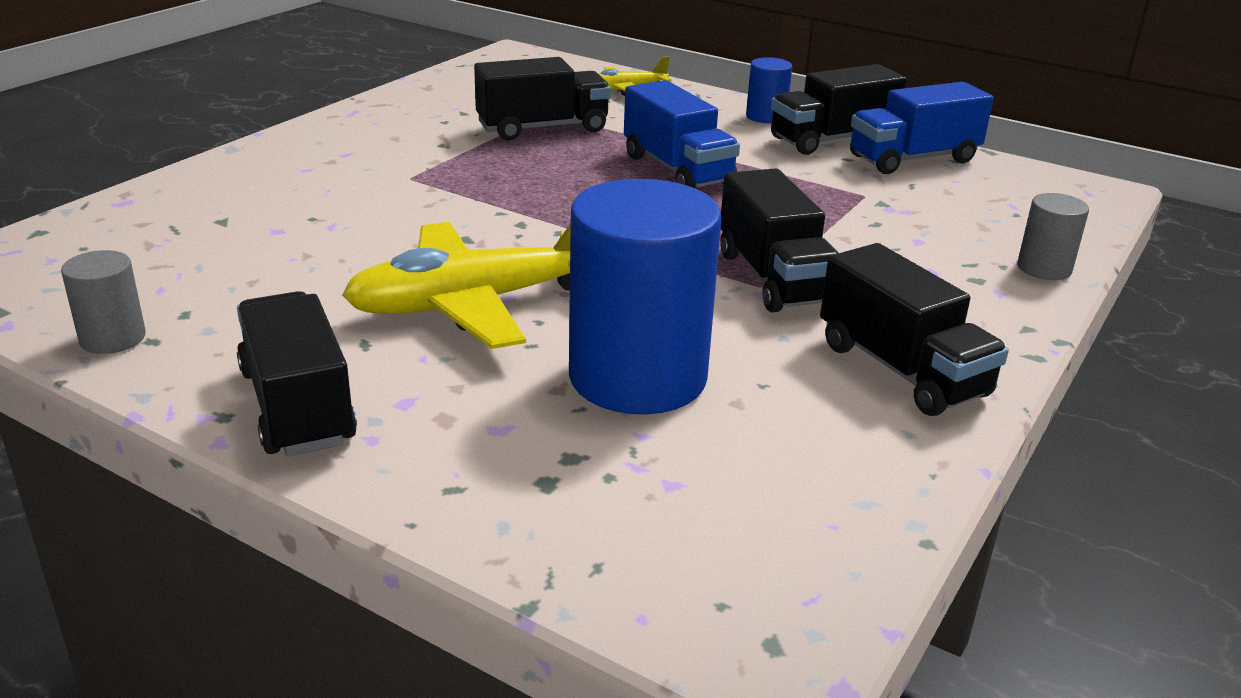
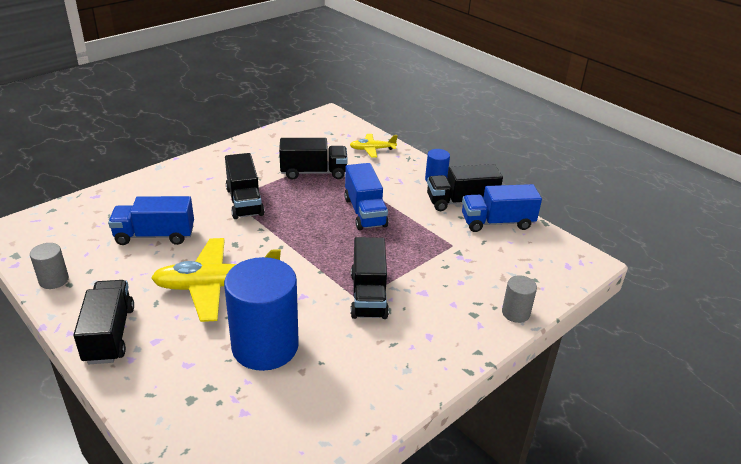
camera: 15 degrees right, 5 degrees up
(293, 245) = (155, 236): none -> blue truck
(902, 369) = (394, 366): black truck -> black truck (244, 201)

